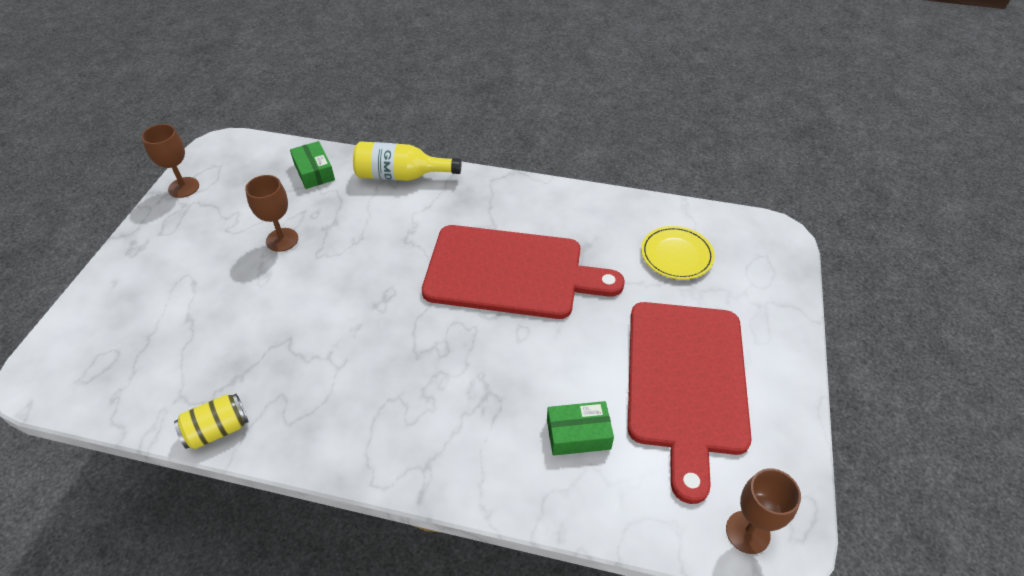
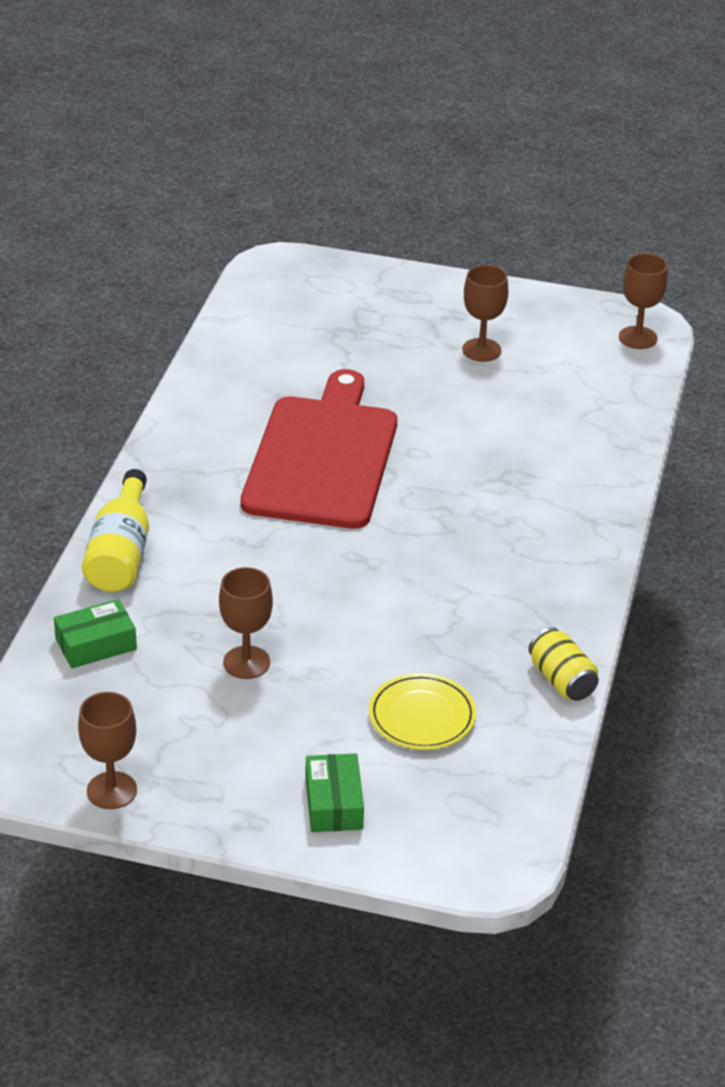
camera: 90 degrees left, 10 degrees down
(578, 434) = (547, 421): green box -> green box (333, 803)
(676, 255) = (302, 334): yellow plate -> yellow plate (422, 716)
(686, 382) = (481, 350): red cutting board -> brown goblet

